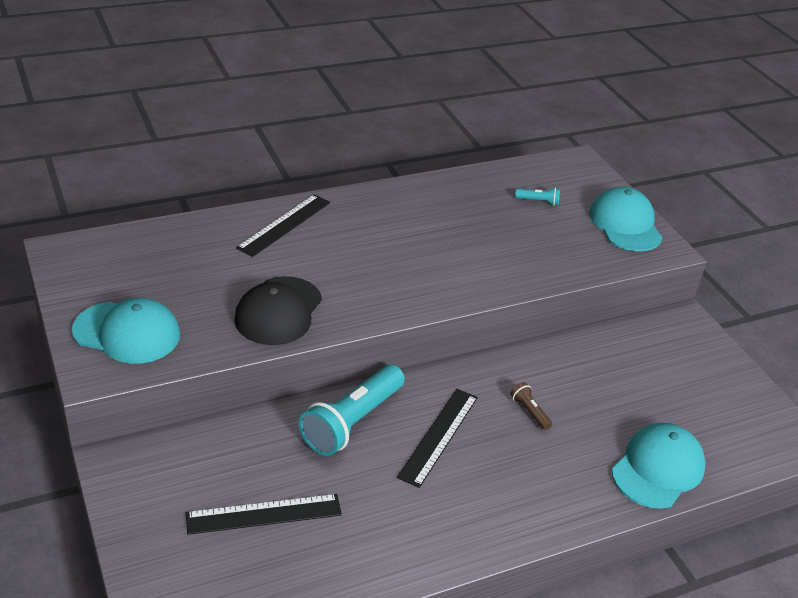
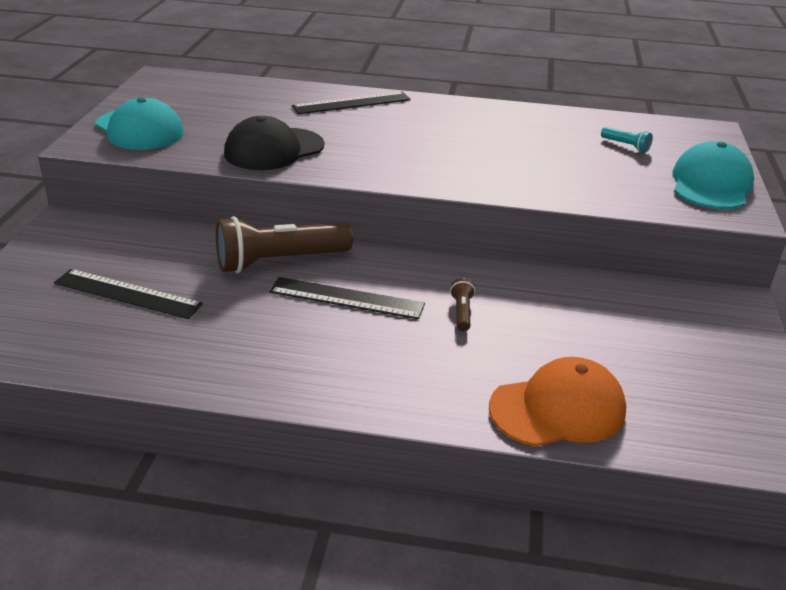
camera: 35 degrees right, 5 degrees down
(352, 421) = (279, 261): turquoise flashlight -> brown flashlight
(439, 436) = (346, 298): black ruler -> black ruler turned 45 degrees clockwise
(658, 469) = (558, 409): turquoise cap -> orange cap

